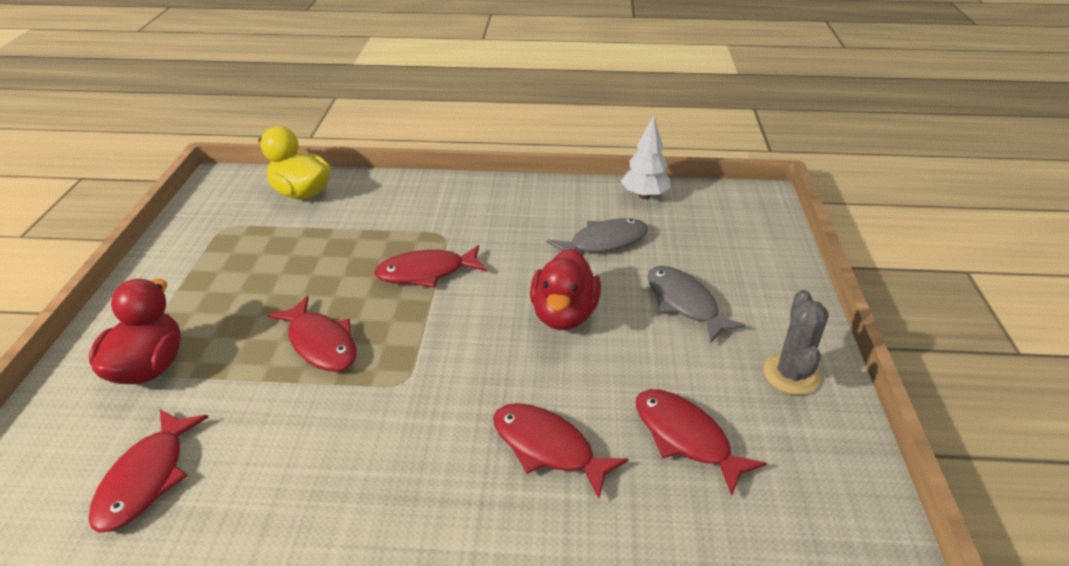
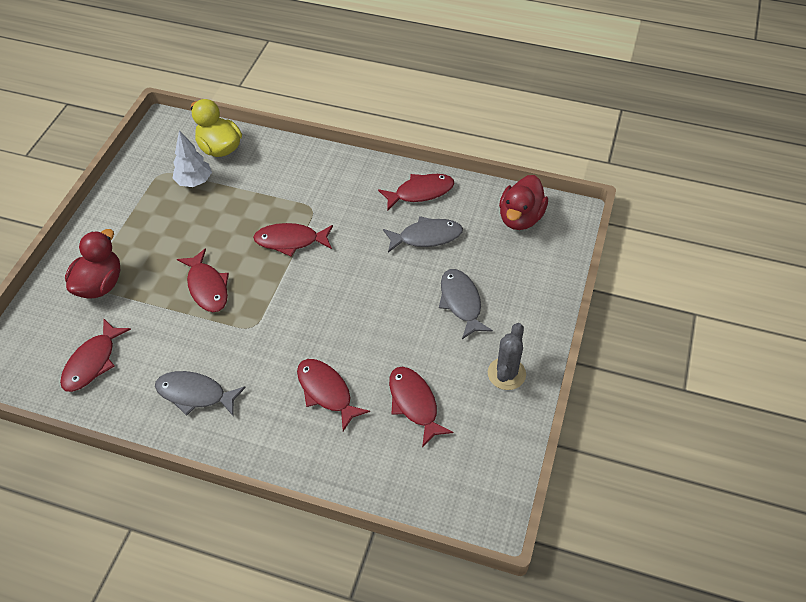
camera: 15 degrees right, 15 degrees up
(335, 493) = (195, 394): none -> grey fish
(564, 315) = (373, 295): red duck -> red duck (520, 218)
(574, 201) = (420, 192): none -> red fish
(644, 195) = (477, 196): white tree -> white tree (194, 181)

